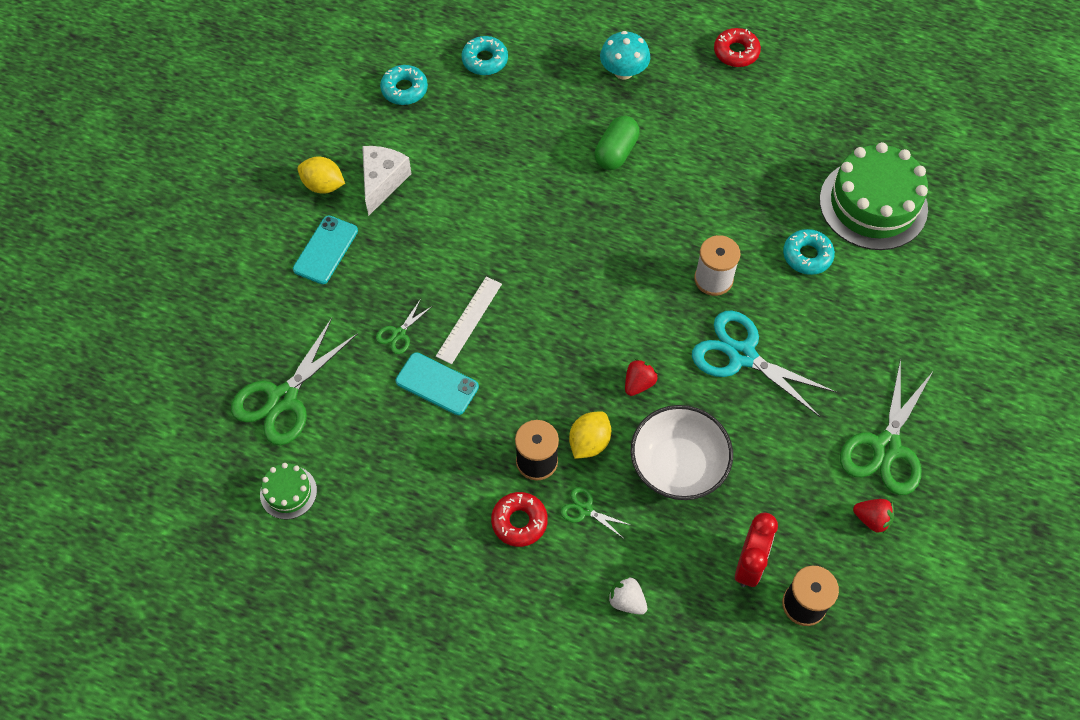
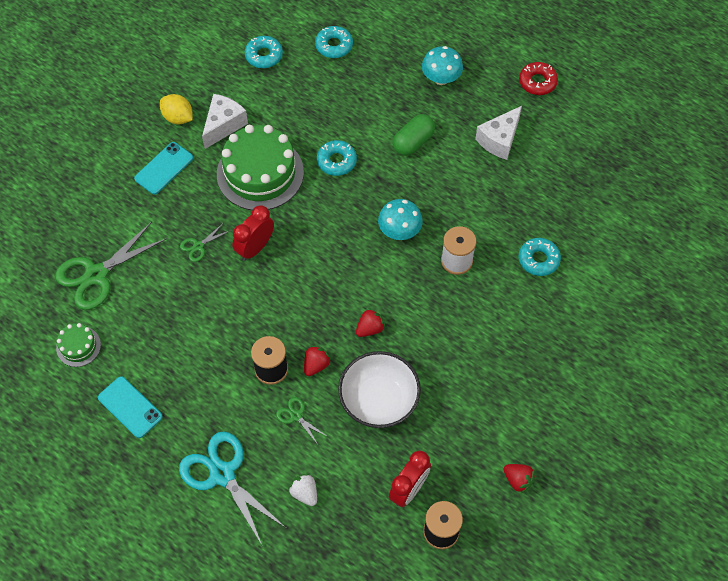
camera: 15 degrees right, 0 degrees up
(437, 384) = (215, 291): turquoise phone -> turquoise phone (130, 407)
(469, 320) = (255, 248): white ruler -> red clock
(519, 522) = (243, 412): red donut -> none
(533, 195) = (336, 161): none -> turquoise donut
(589, 442) = (316, 365): yellow lemon -> red strawberry
(635, 259) = (399, 231): none -> turquoise mushroom
(715, 128) = (499, 140): none -> white cheese
(742, 355) = (458, 326): turquoise scissors -> turquoise scissors (222, 474)
(873, 204) = (607, 230): green cake -> green cake (260, 173)
(886, 447) = (549, 427): green scissors -> none

